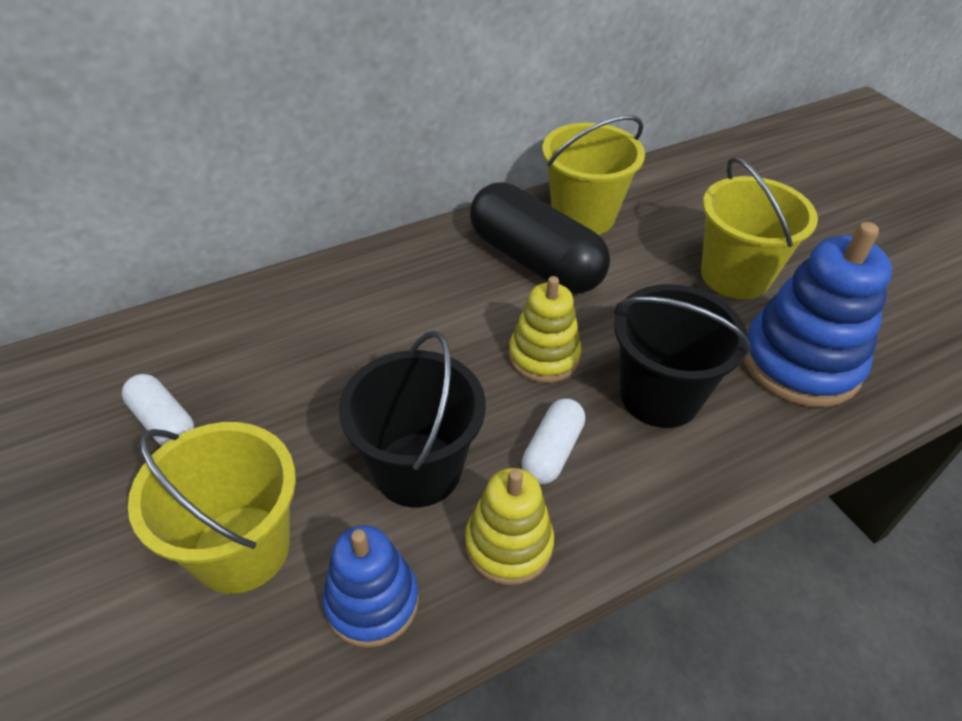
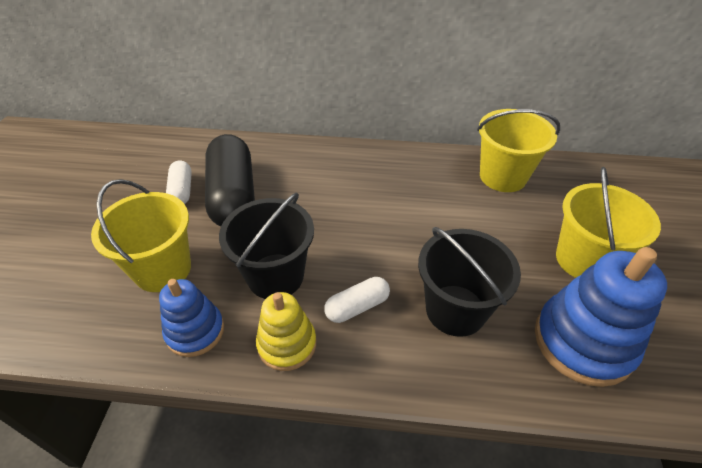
camera: 35 degrees right, 0 degrees up
(535, 261) = (445, 191): black capsule -> black capsule (233, 196)
(544, 356) = (401, 250): yellow stacking toy -> none

